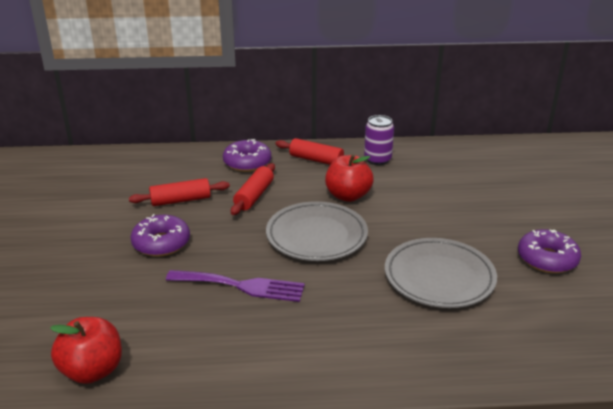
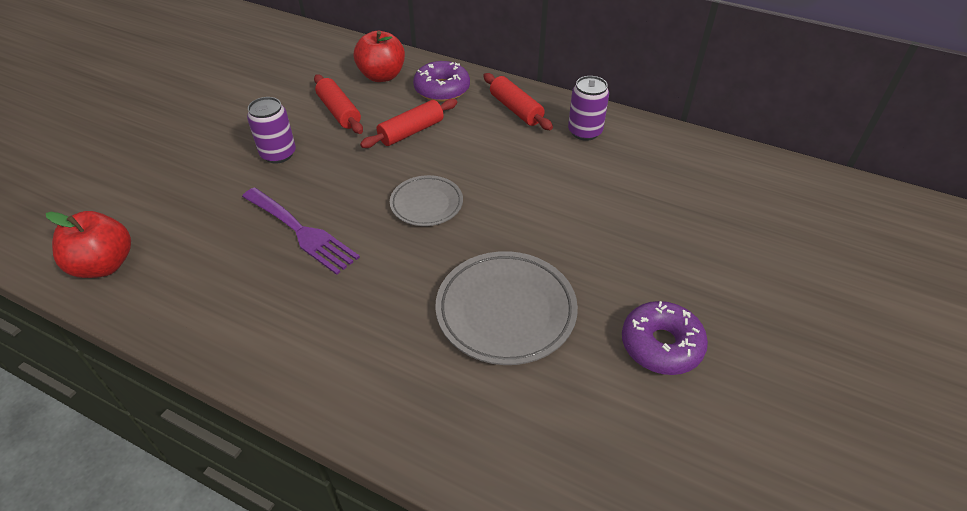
camera: 30 degrees right, 15 degrees up
(161, 243) = (278, 154): purple donut -> purple can
(180, 200) = (339, 112): red rolling pin -> red rolling pin turned 45 degrees clockwise
(316, 236) = (426, 204): grey plate -> grey plate, size x0.60
(348, 196) = (507, 167): red apple -> red apple (382, 76)

